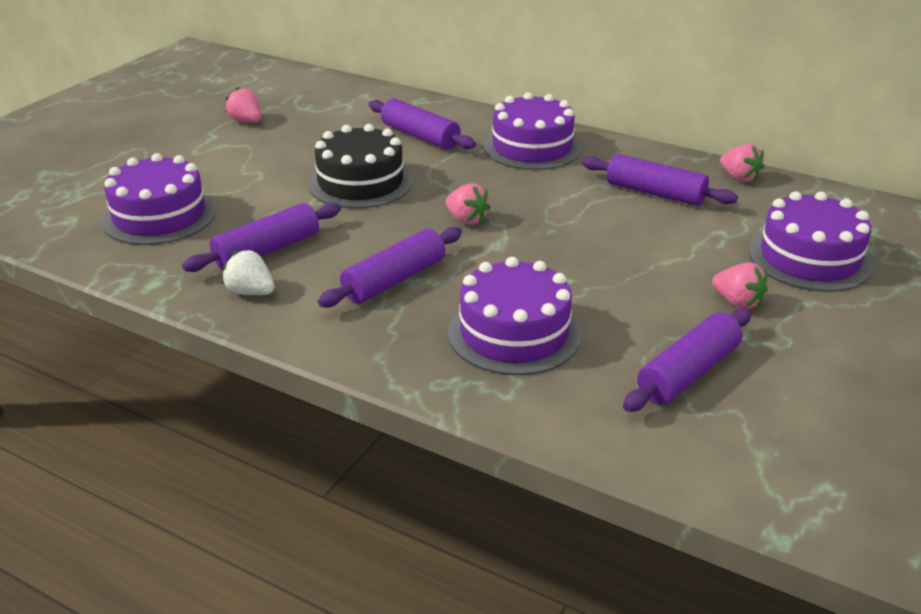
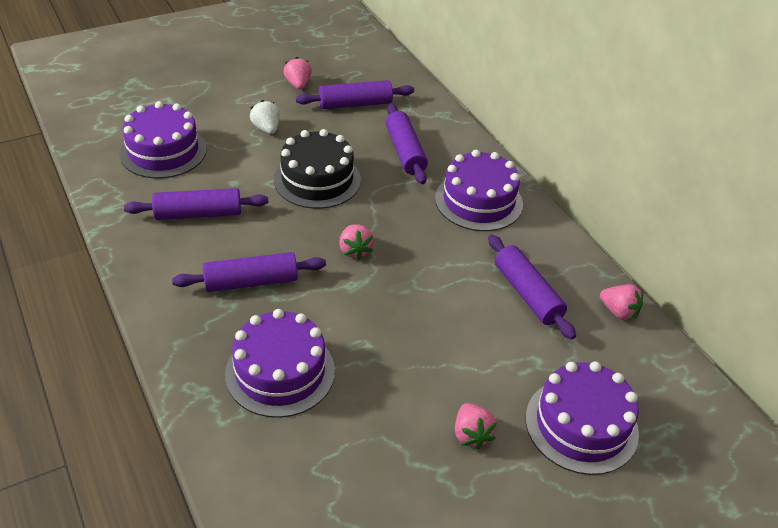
camera: 30 degrees right, 10 degrees up
(251, 292) = (155, 246): white strawberry -> white strawberry (266, 128)
(688, 372) = (361, 476): purple rolling pin -> purple rolling pin (355, 104)
(739, 177) = (618, 312): pink strawberry -> pink strawberry turned 45 degrees counterclockwise

